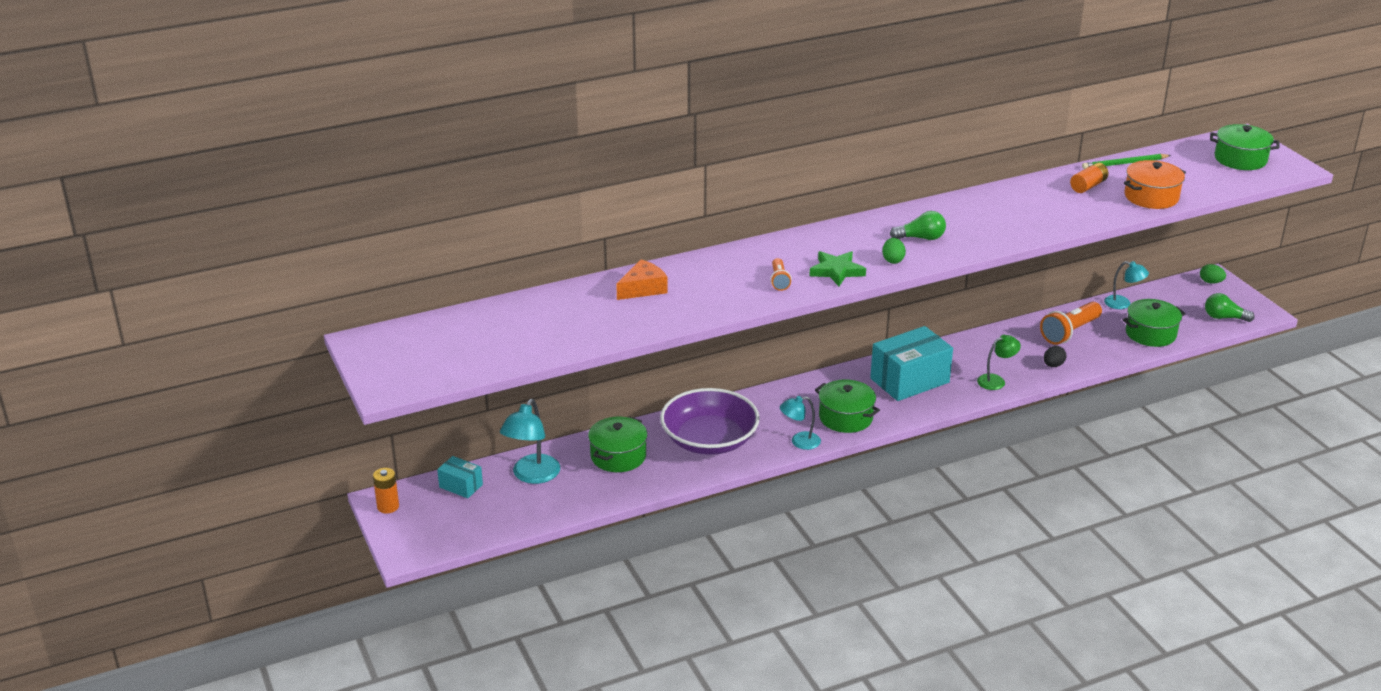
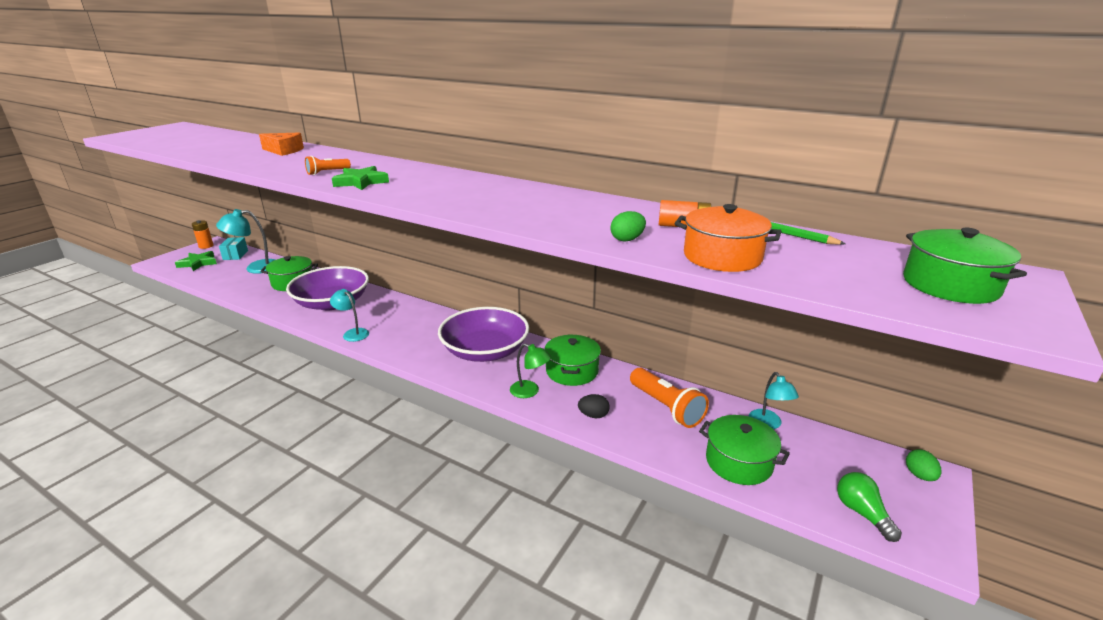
camera: 55 degrees right, 5 degrees down
(456, 519) = (198, 263): none -> green star
(845, 417) = (403, 341): green pot -> green pot (572, 371)
(893, 260) = (402, 192): green egg -> green egg (627, 239)
(909, 380) = (485, 351): turquoise box -> purple bowl
(921, 238) = (458, 192): green light bulb -> none
(1070, 332) = (666, 407): orange flashlight -> orange flashlight turned 135 degrees counterclockwise

